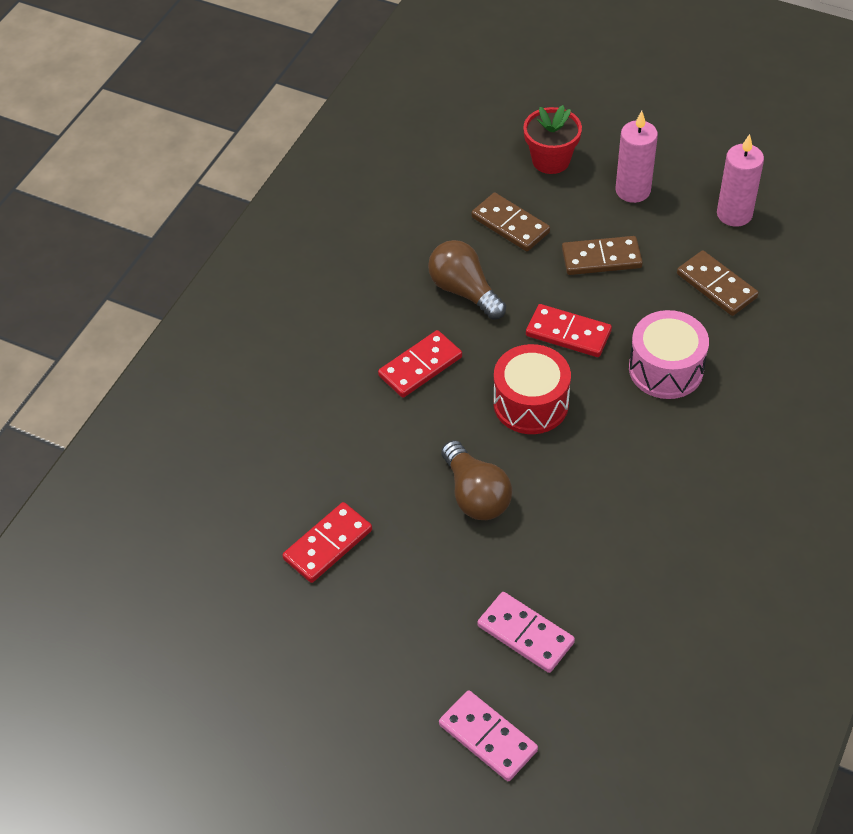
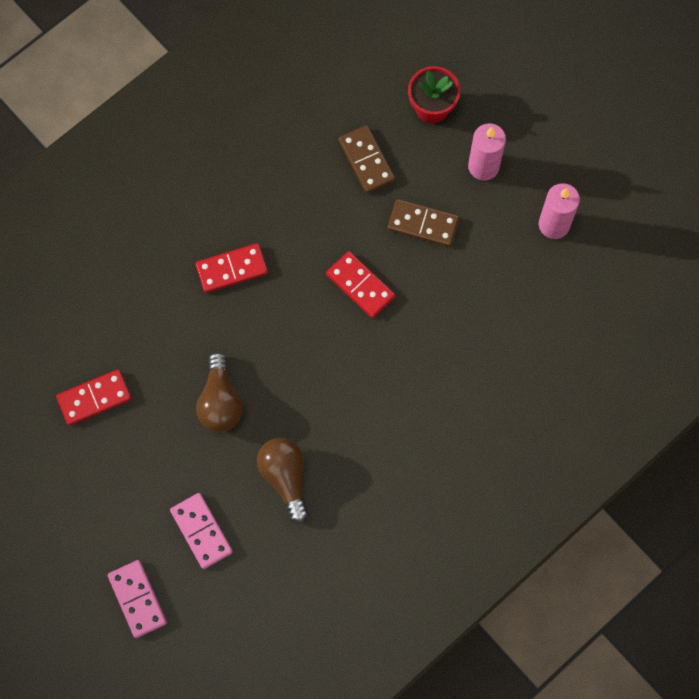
camera: 20 degrees right, 20 degrees up
(464, 291) = (299, 211): brown light bulb -> brown light bulb (285, 478)
(531, 403) = (300, 338): red drum -> none
(666, 369) = (419, 350): pink drum -> none
(716, 286) = (501, 289): brown domino -> none

